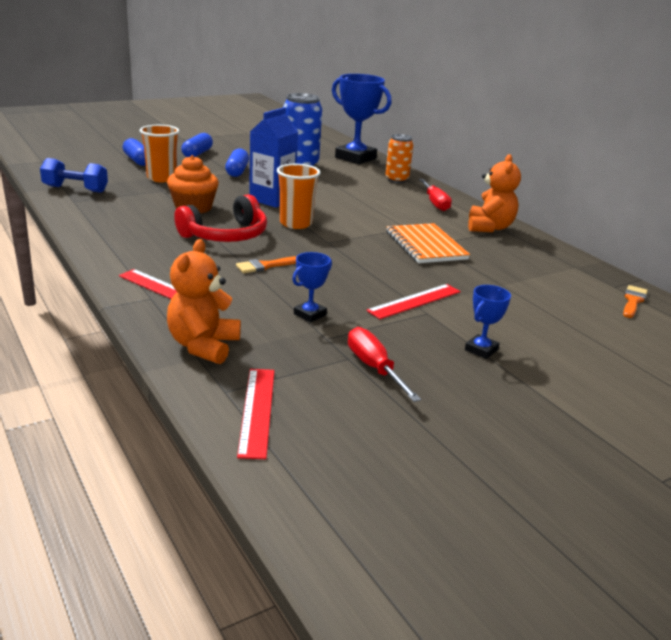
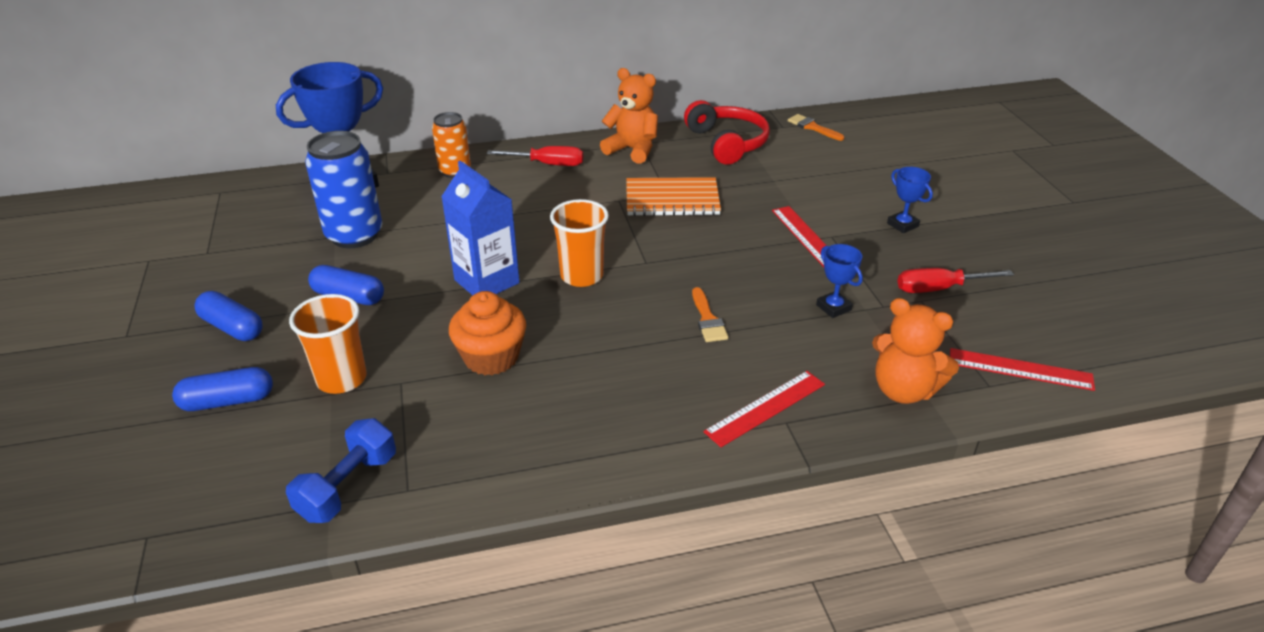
camera: 70 degrees left, 10 degrees up
(226, 235) = (605, 339): red headphones -> red headphones (727, 143)

